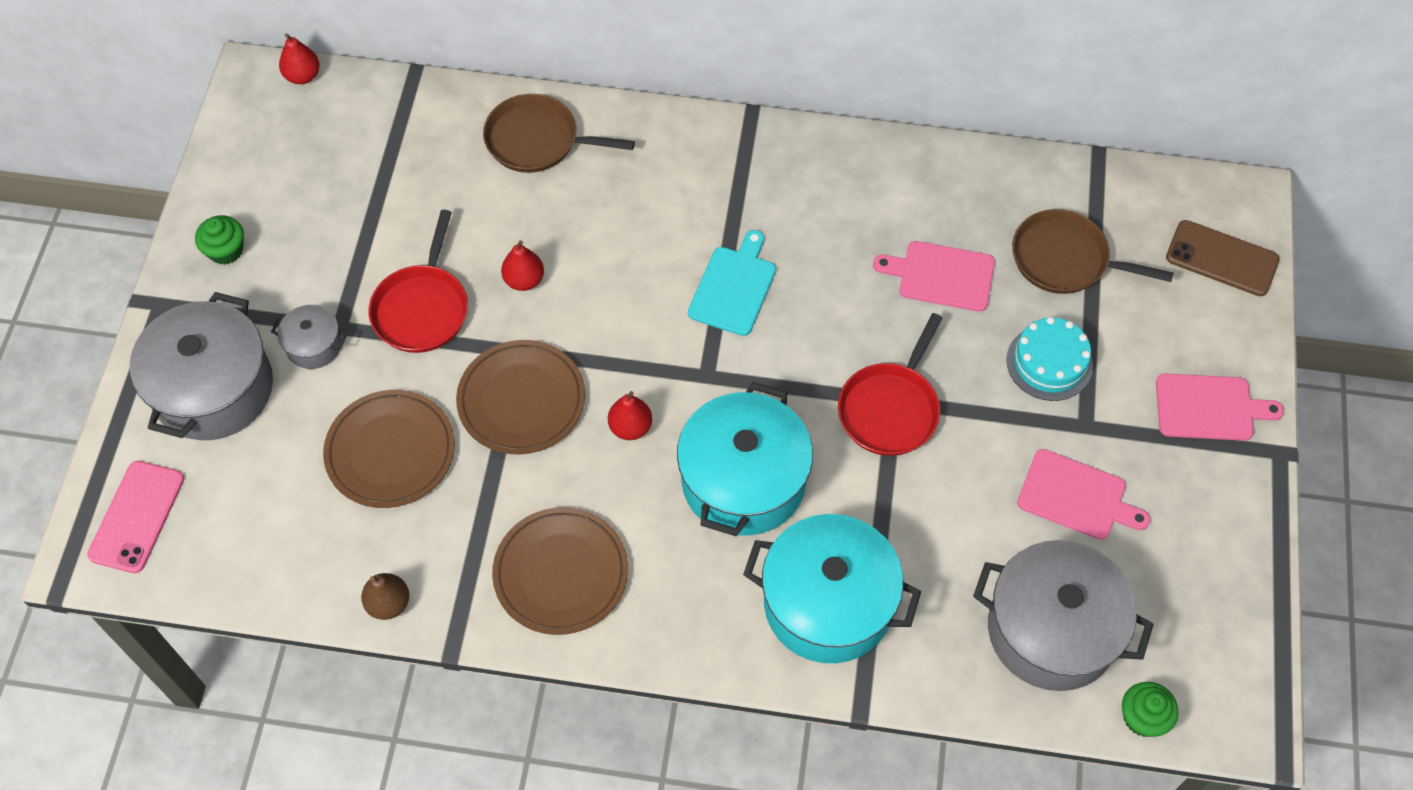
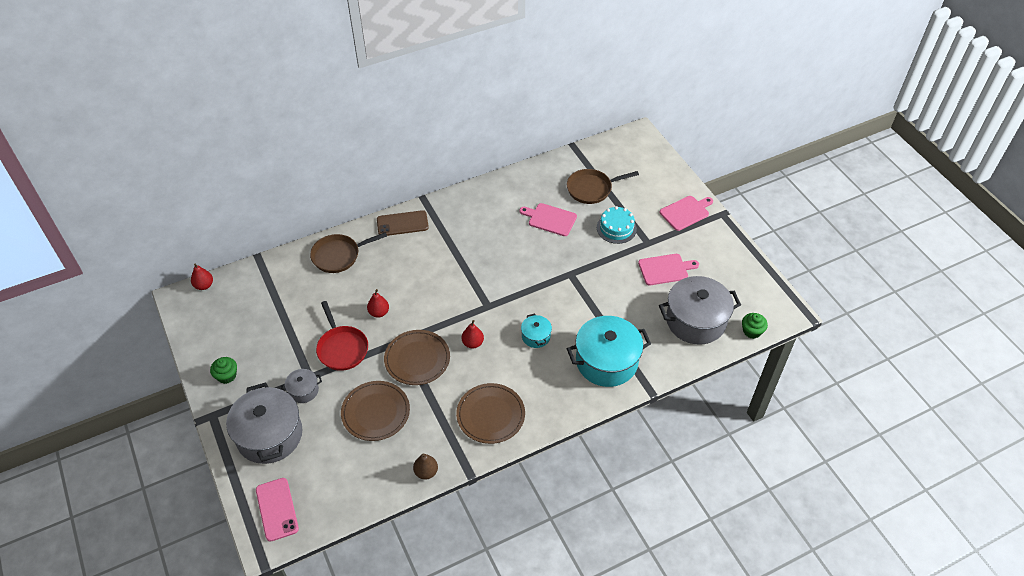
camera: 35 degrees left, 10 degrees down
(733, 287) = (471, 267): turquoise cutting board -> none
(743, 481) = (536, 336): turquoise pot -> turquoise pot, size x0.47
(890, 409) = (571, 277): red pan -> none
(941, 276) = (550, 219): pink cutting board -> pink cutting board turned 45 degrees clockwise
(1221, 259) = (647, 159): brown phone -> brown phone (402, 223)

